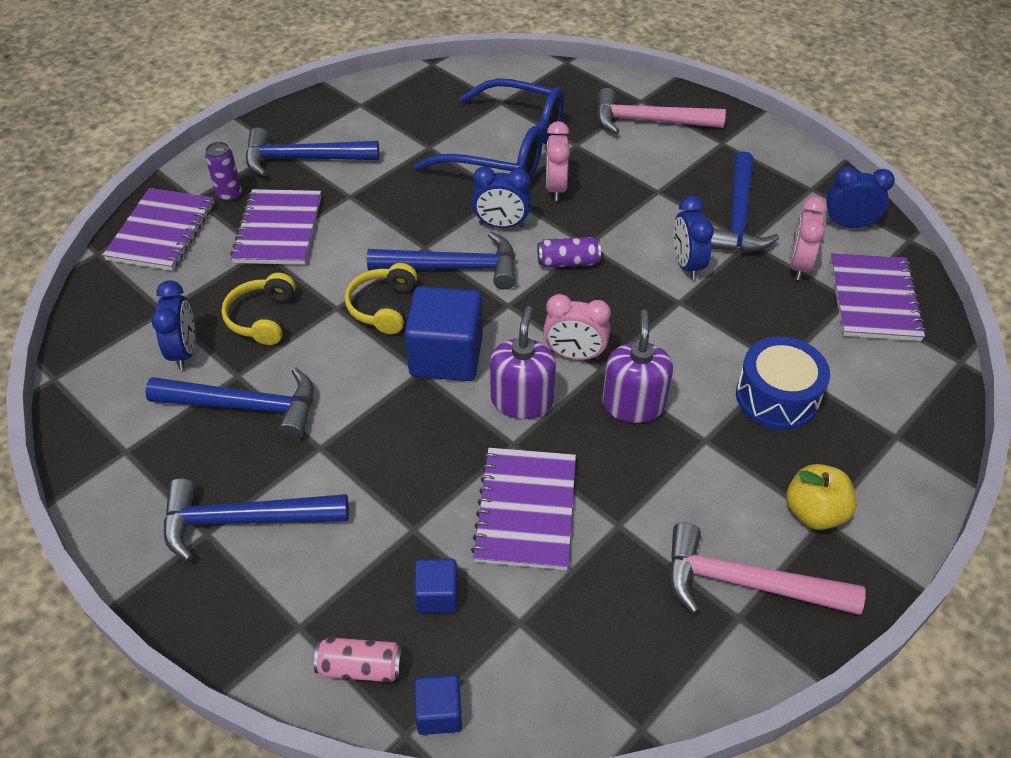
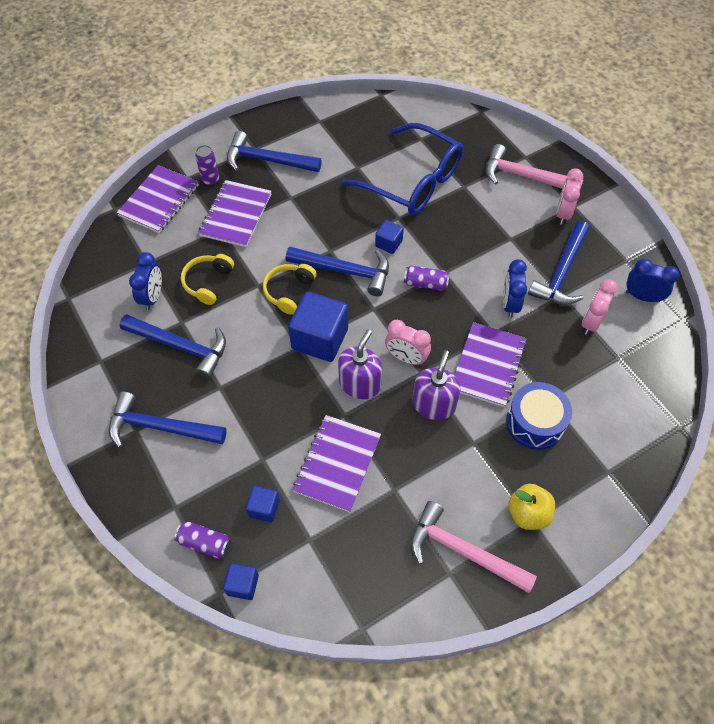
camera: 15 degrees right, 10 degrees up
(361, 667) = (205, 543): pink can -> purple can
(501, 225) = (388, 243): blue clock -> blue cube
(555, 188) = (437, 221): pink clock -> pink clock (563, 213)
(873, 299) = (636, 362): purple notebook -> purple notebook (488, 365)

